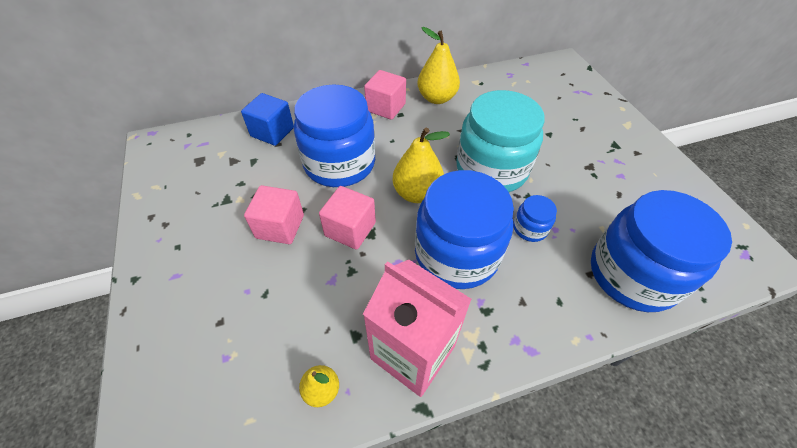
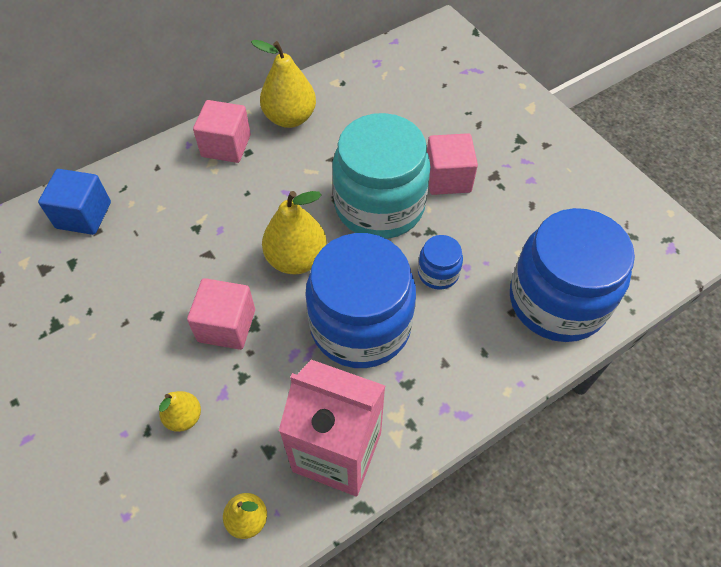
camera: 15 degrees left, 5 degrees up
(280, 226) = (138, 343): pink cube -> pink cube (448, 178)
(296, 290) = (184, 417): none -> yellow pear
(339, 163) = (188, 240): blue jar -> none

